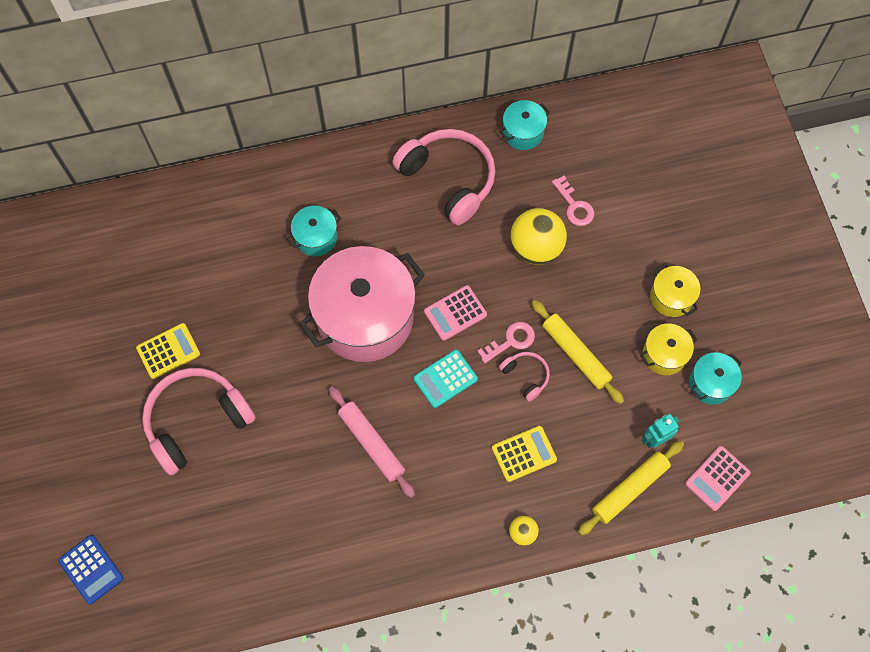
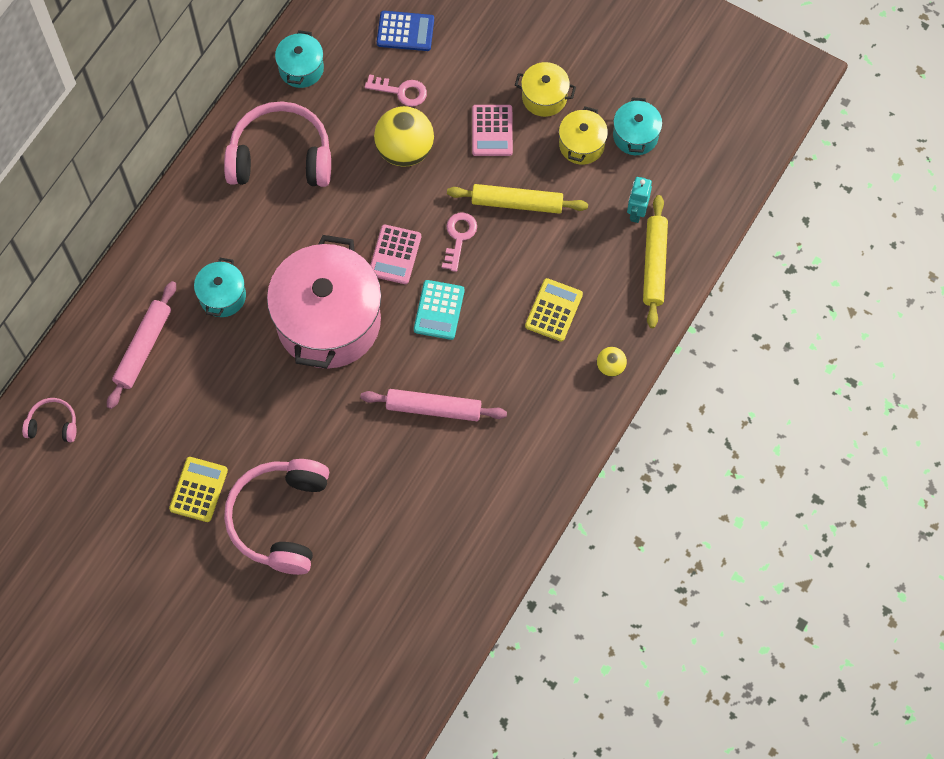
camera: 45 degrees left, 0 degrees up
(91, 569) = (318, 700): blue calculator -> blue calculator (405, 31)
(233, 225) = (143, 348): none -> pink rolling pin
(526, 376) = (497, 253): pink headphones -> pink headphones (53, 424)
(717, 478) = (707, 200): pink calculator -> pink calculator (492, 131)

